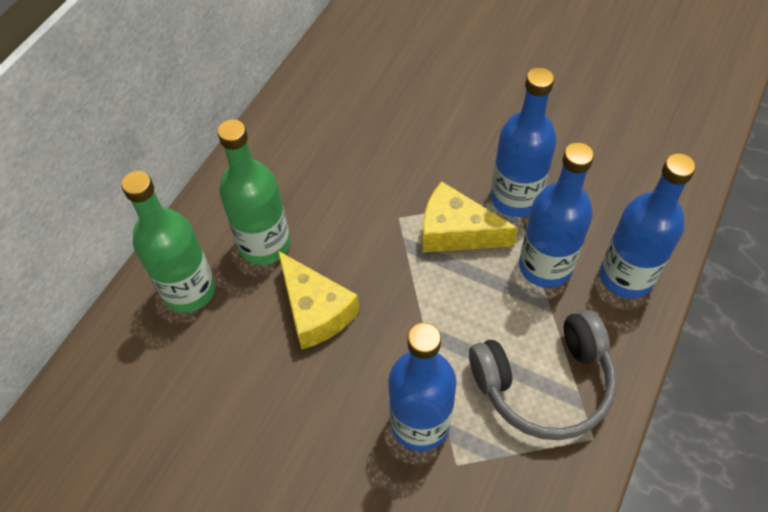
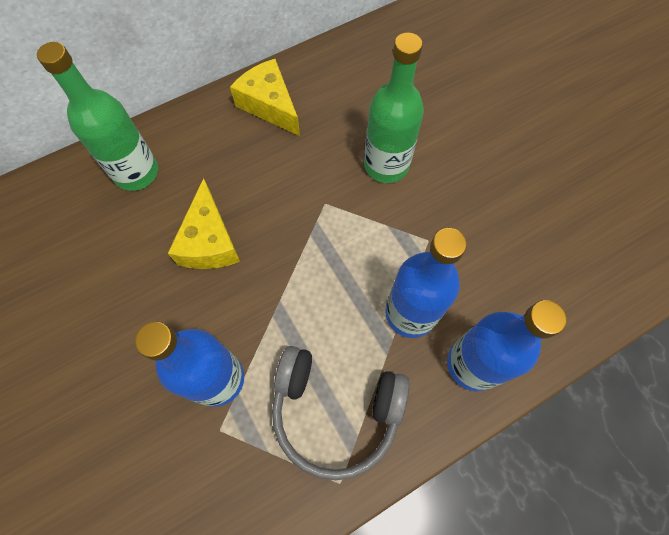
camera: 30 degrees right, 10 degrees up
(265, 244) = (212, 168): green bottle -> green bottle (386, 165)
(456, 231) = (360, 241): yellow cheese -> yellow cheese (269, 105)
(515, 198) = (429, 241): blue bottle -> none

